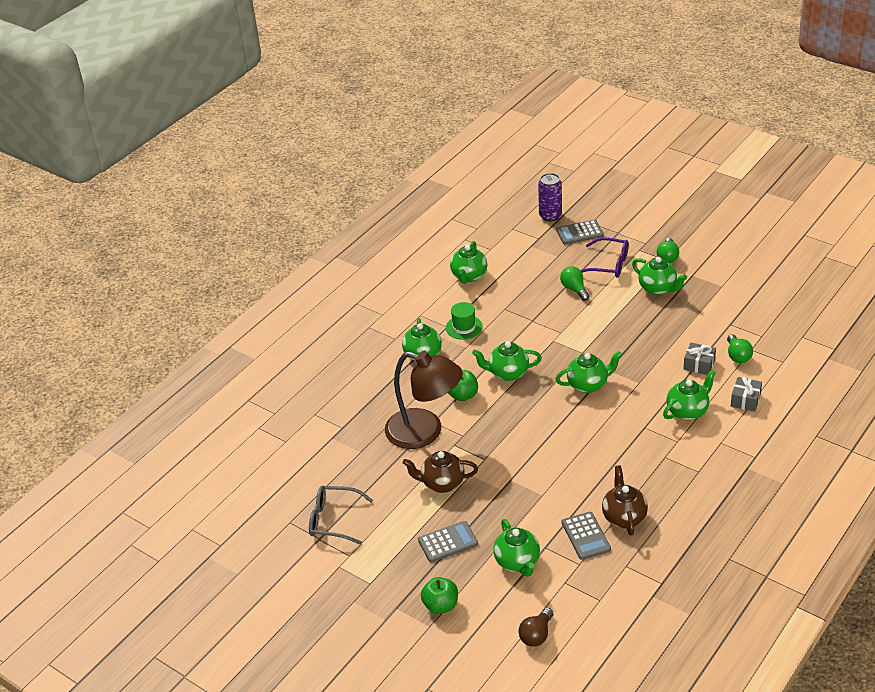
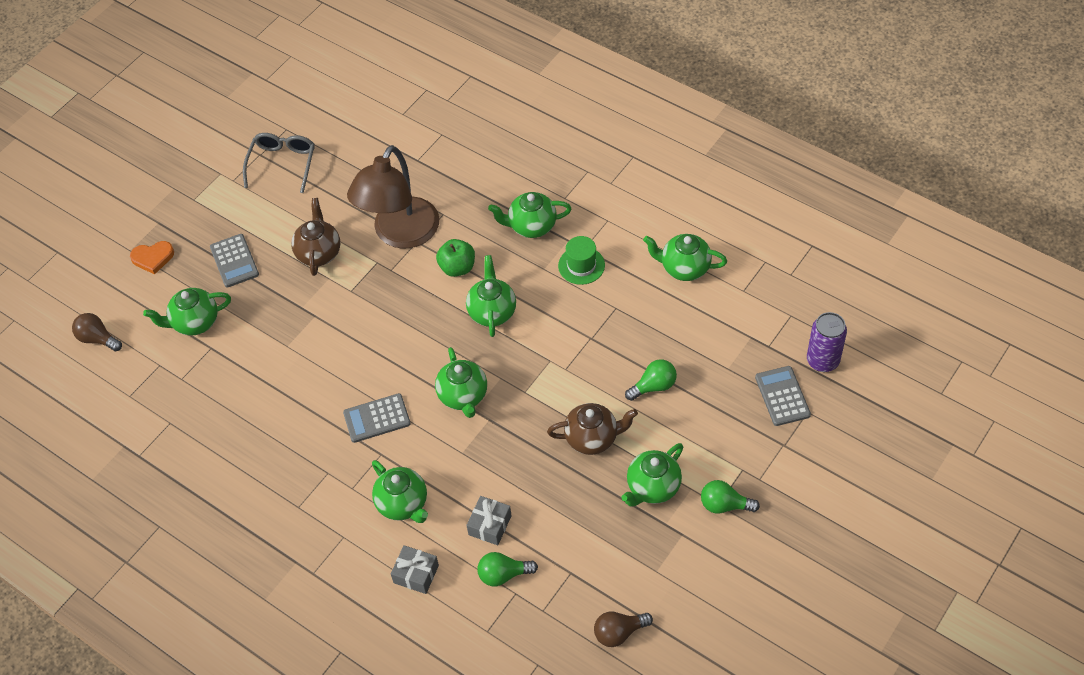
camera: 90 degrees right, 15 degrees up
(441, 605) = (153, 258): green apple -> orange heart
(585, 536) = (219, 386): grey calculator -> grey calculator (377, 418)
(608, 264) = (708, 428): purple glasses -> none
(624, 517) = (240, 424): brown teapot -> brown teapot (592, 438)
(770, 301) = (619, 632): none -> brown light bulb

